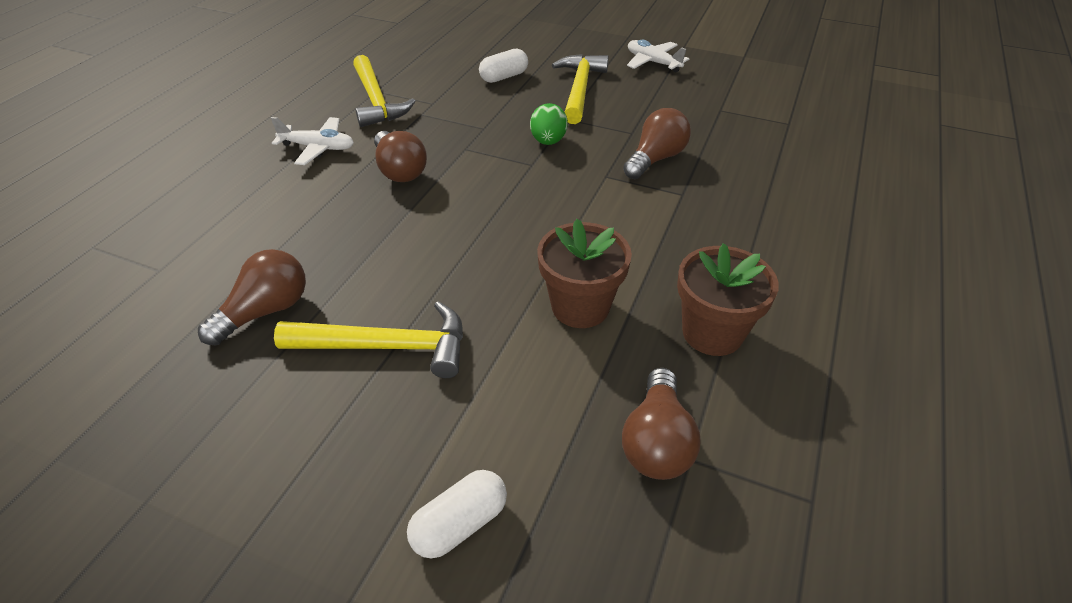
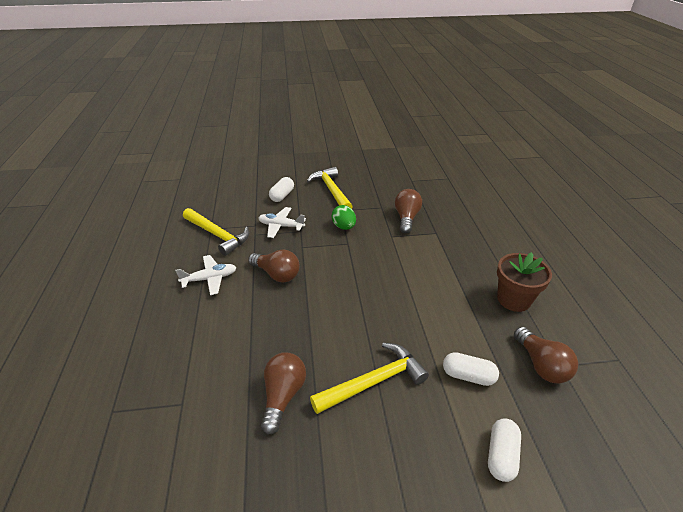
camera: 30 degrees left, 5 degrees down
(523, 401) = (468, 376): none -> white capsule
(580, 307) = (446, 313): brown flower pot -> none
(653, 62) = (355, 163): white plane -> white plane (281, 226)

